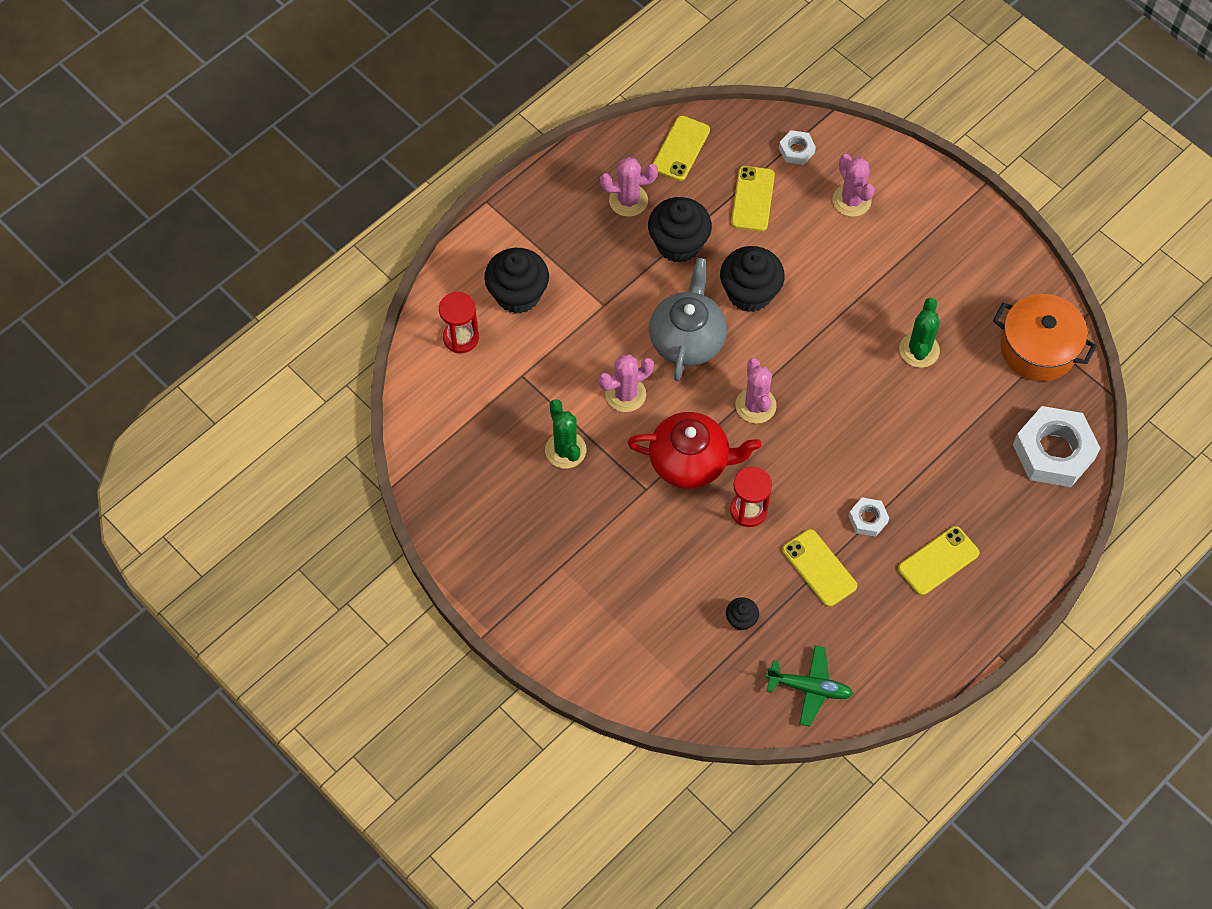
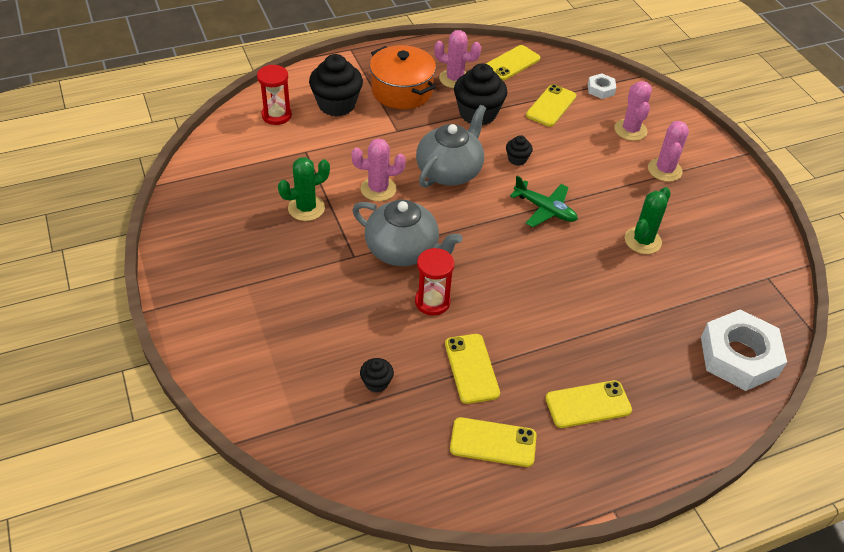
camera: 20 degrees right, 15 degrees down
(565, 450) = (306, 208): green cactus -> green cactus turned 60 degrees clockwise
(690, 461) = (403, 250): red teapot -> grey teapot
(750, 293) = (517, 159): black cupcake -> black cupcake, size x0.48
(755, 405) = (480, 231): pink cactus -> pink cactus (664, 170)
(809, 688) = (408, 466): green plane -> green plane (545, 209)
(868, 519) = (537, 346): white nut -> none
(872, 634) = (493, 442): none -> yellow phone
(1038, 349) = (752, 274): orange pot -> orange pot (402, 91)

